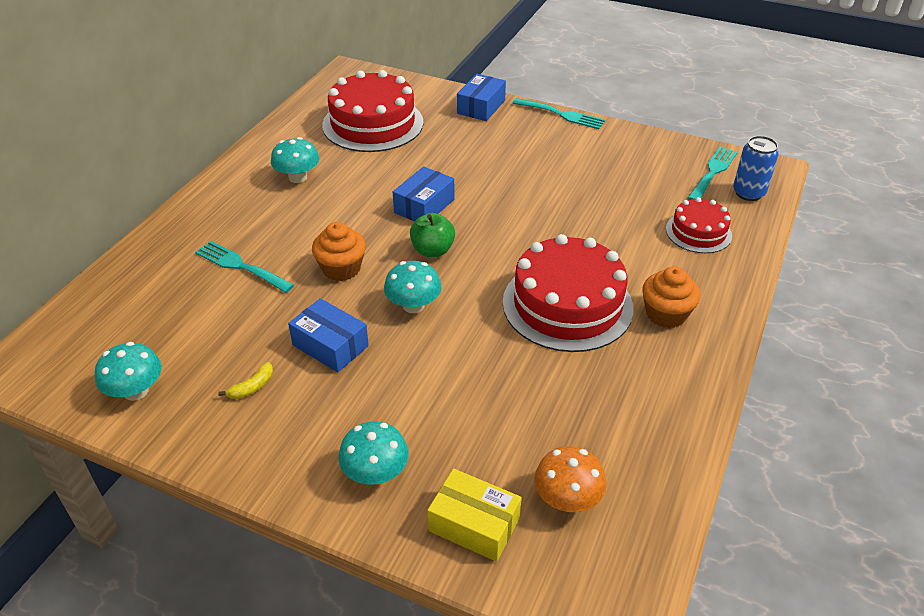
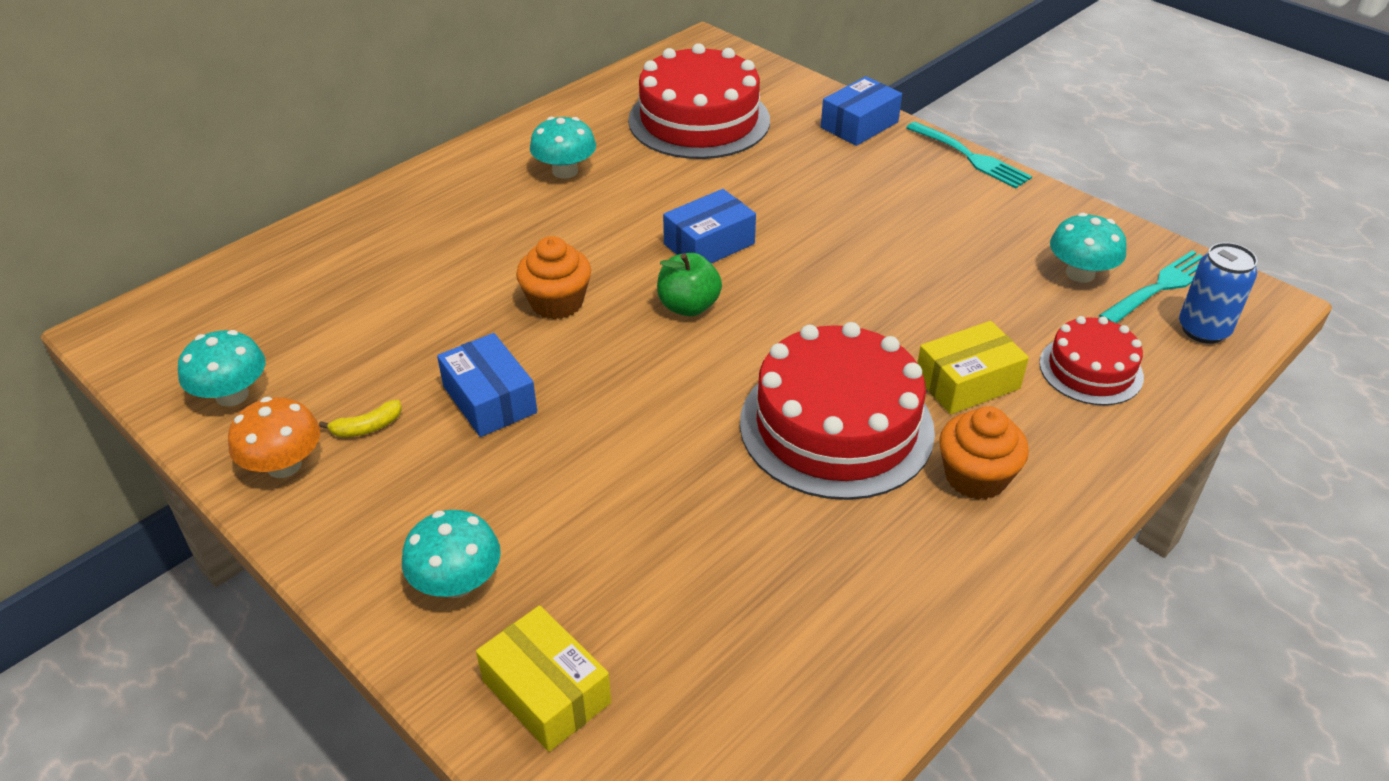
camera: 20 degrees right, 0 degrees up
(240, 266) = (434, 270): turquoise fork -> none
(413, 305) = (624, 374): turquoise mushroom -> turquoise mushroom (1080, 273)
(567, 499) = (690, 697): orange mushroom -> orange mushroom (284, 465)
(631, 257) = (967, 382): none -> yellow box

